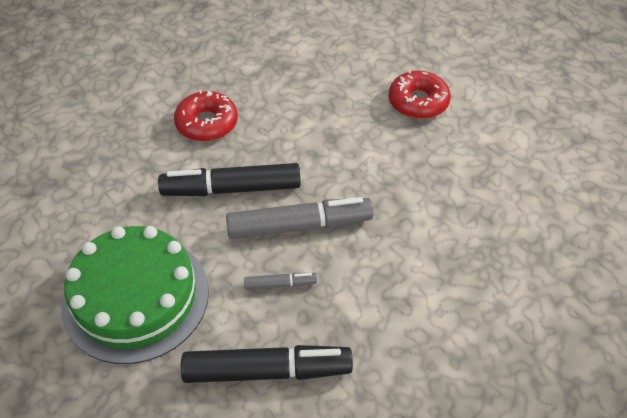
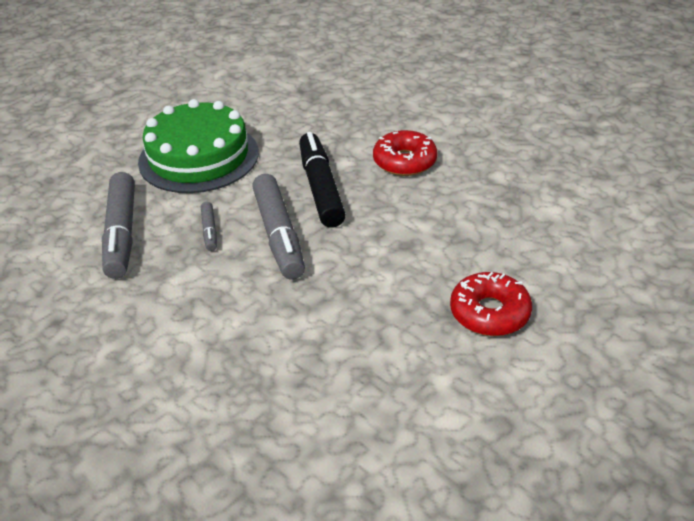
camera: 85 degrees right, 10 degrees down
(267, 371) = (121, 233): black marker -> grey marker

